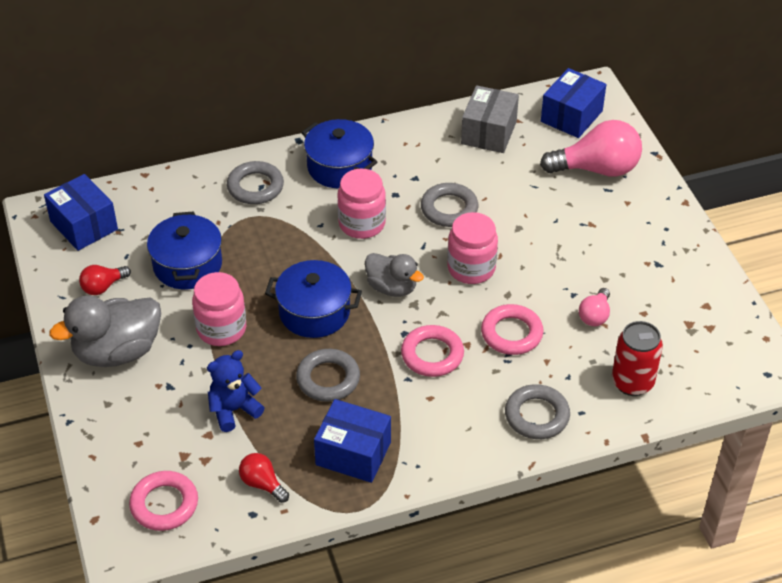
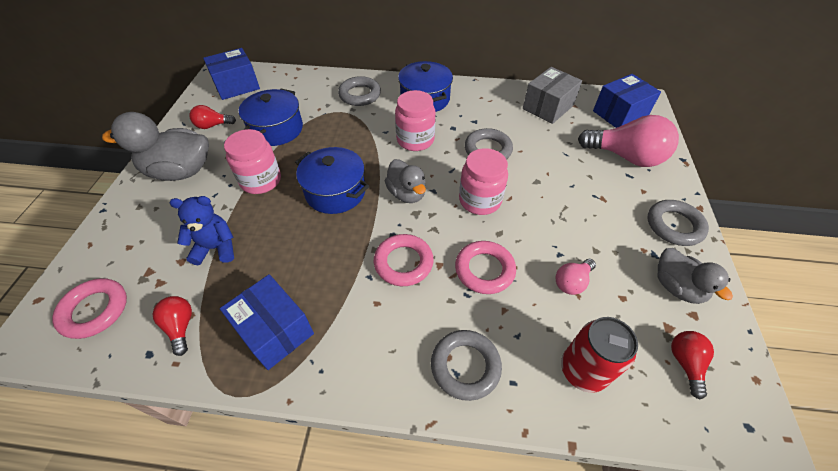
camera: 25 degrees right, 5 degrees up
(84, 225) = (237, 86): blue box -> blue box turned 75 degrees clockwise
(328, 379) = (305, 250): grey ring -> grey ring (674, 226)
(685, 287) = (676, 287): none -> grey duck
(710, 346) = (685, 363): none -> red light bulb

